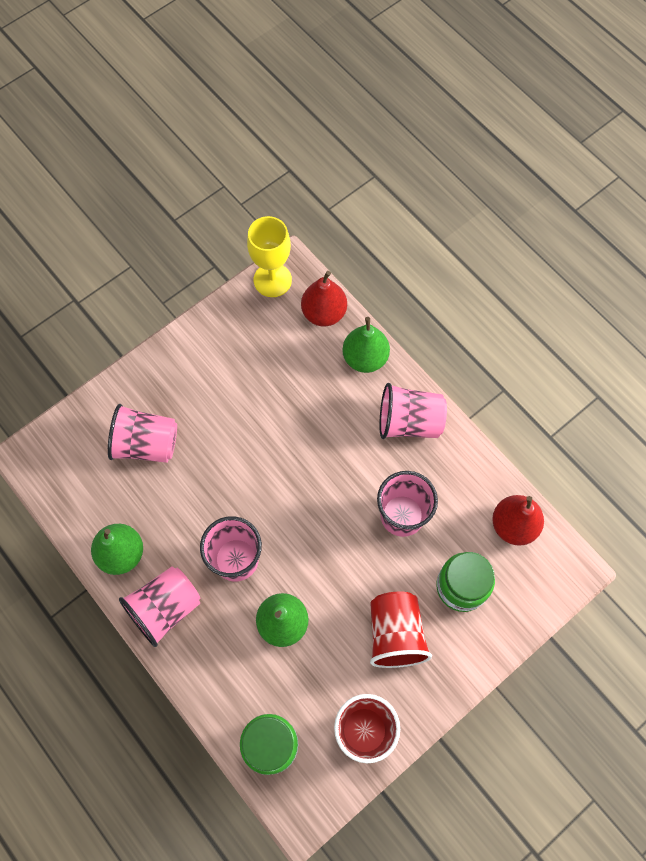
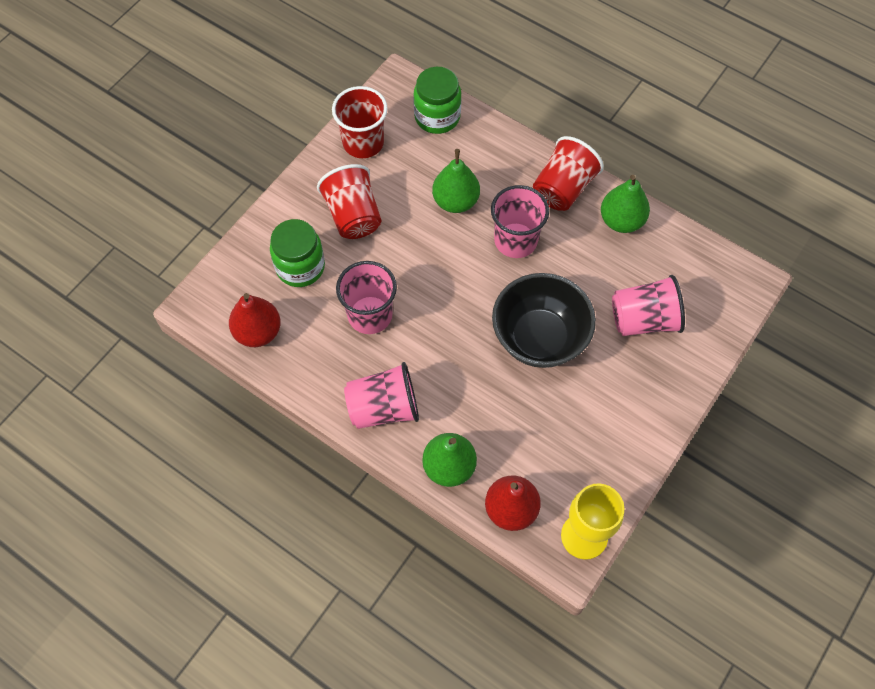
camera: 165 degrees right, 5 degrees down
(165, 608) = (563, 188): pink cup -> red cup
(249, 451) = (539, 338): none -> black bowl

